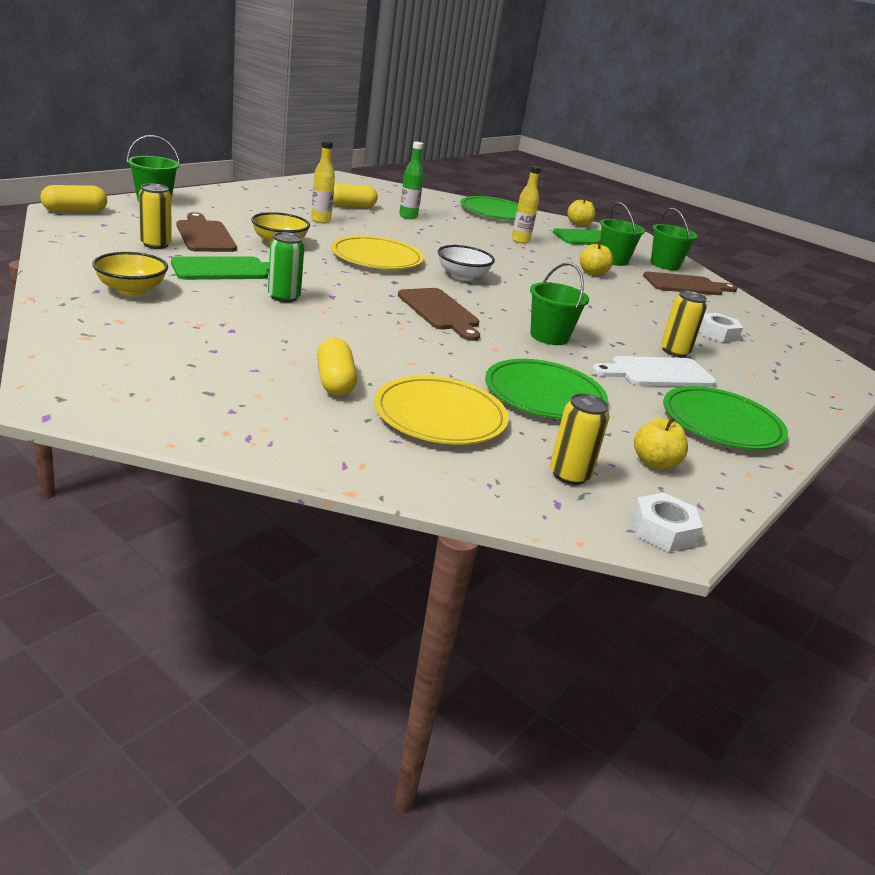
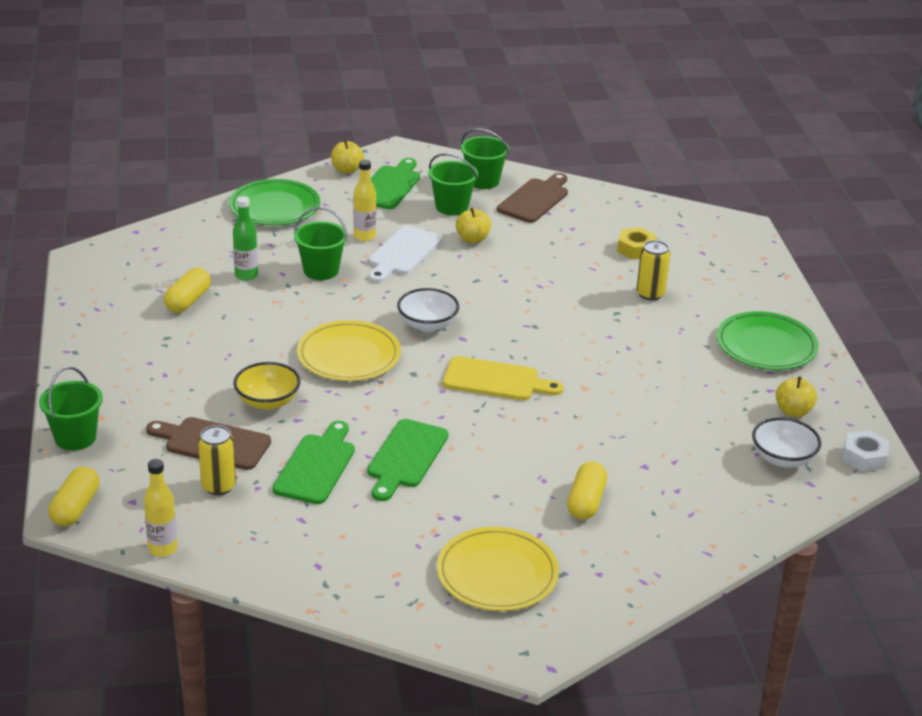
camera: 45 degrees left, 5 degrees up
(131, 290) = (330, 543): yellow bowl -> none
(284, 297) = (406, 457): green can -> green cutting board
(320, 220) = (219, 343): yellow bottle -> yellow bottle (163, 549)
(334, 381) = (586, 502): yellow capsule -> yellow capsule turned 75 degrees clockwise
(440, 312) = (496, 380): brown cutting board -> yellow cutting board
(440, 416) = (671, 475): yellow plate -> yellow plate (497, 574)
(544, 395) = (673, 406): green plate -> none
(549, 336) = (582, 345): green bucket -> green bucket (321, 270)
(569, 475) = (782, 458): yellow can -> white bowl
(657, 373) = (677, 327): white cutting board -> white cutting board (403, 253)
(717, 334) = (636, 249): white nut -> yellow nut

